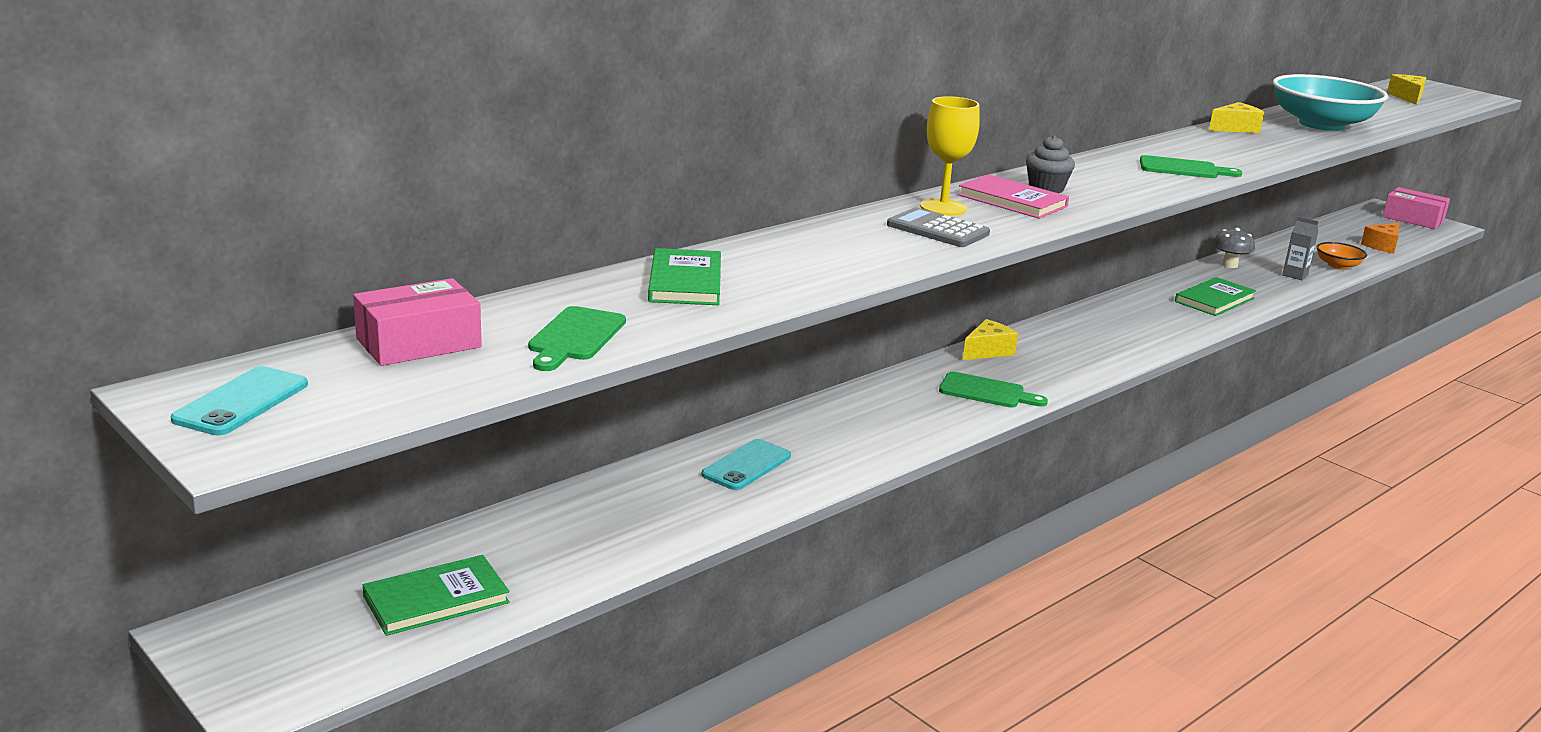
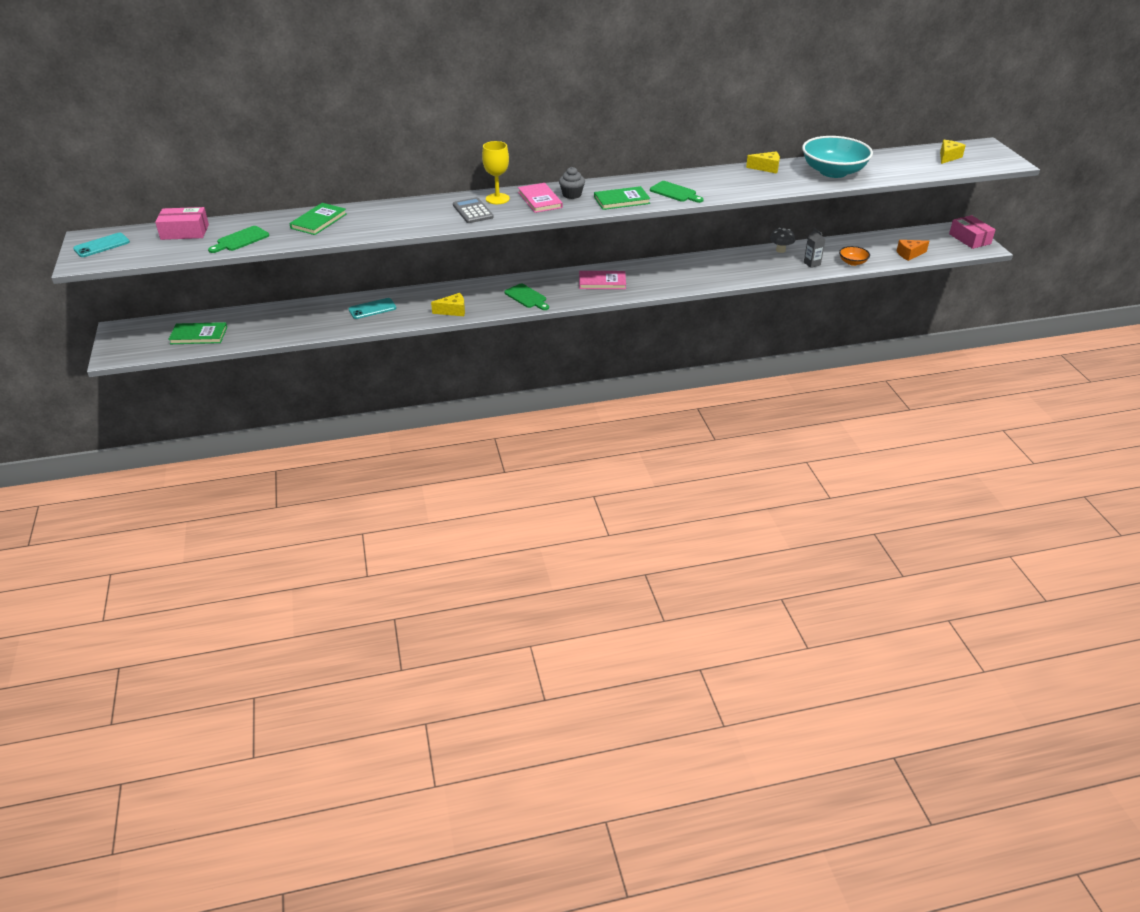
camera: 30 degrees right, 15 degrees up
(988, 351) = (559, 276): yellow cheese -> yellow cheese (453, 311)
(1065, 348) = (602, 282): none -> pink book
(1214, 300) = (733, 270): green book -> green book (621, 200)

